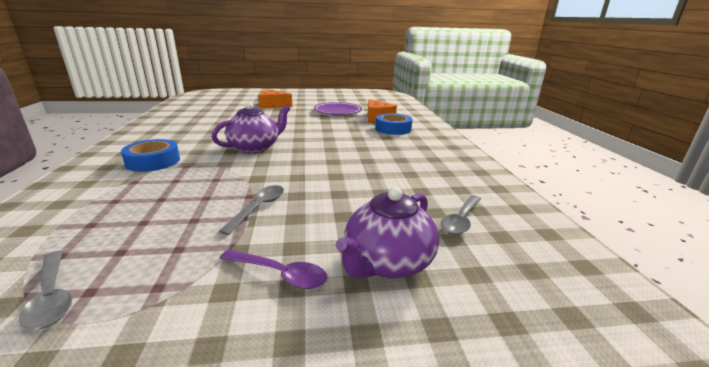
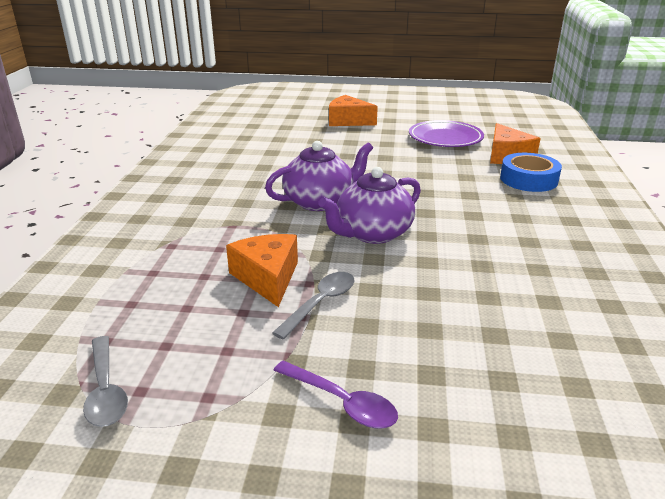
camera: 15 degrees right, 5 degrees up
(153, 161) = (191, 215): blue tape -> none
(215, 195) = (267, 278): none -> orange cheese
(387, 263) = (477, 408): purple teapot -> purple teapot (372, 233)
(461, 220) = (597, 358): grey spoon -> none

